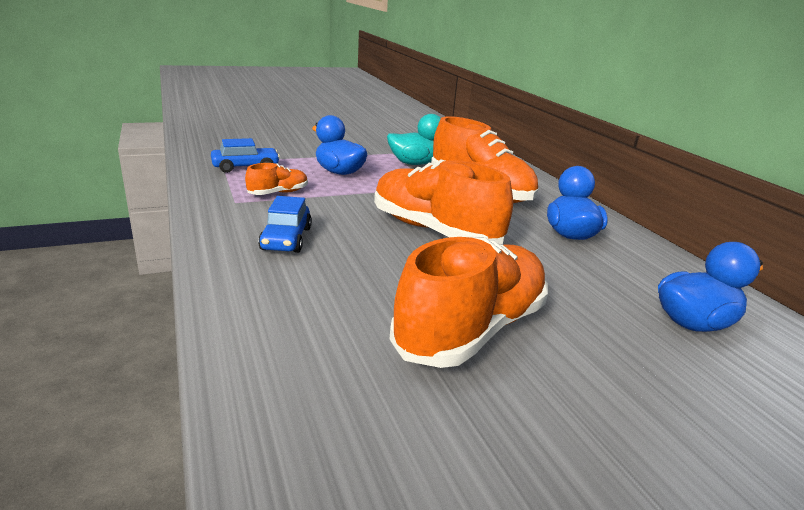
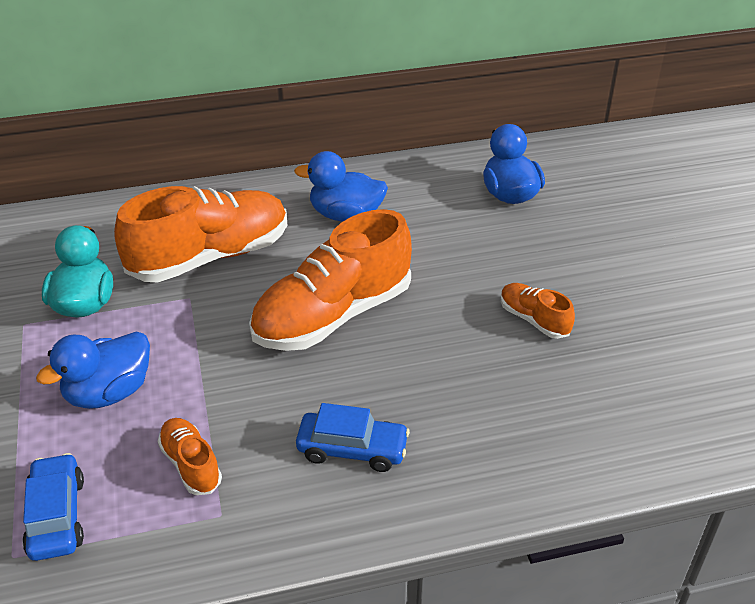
camera: 80 degrees left, 15 degrees up
(471, 330) = (534, 320): orange shoe -> orange shoe, size x0.46

